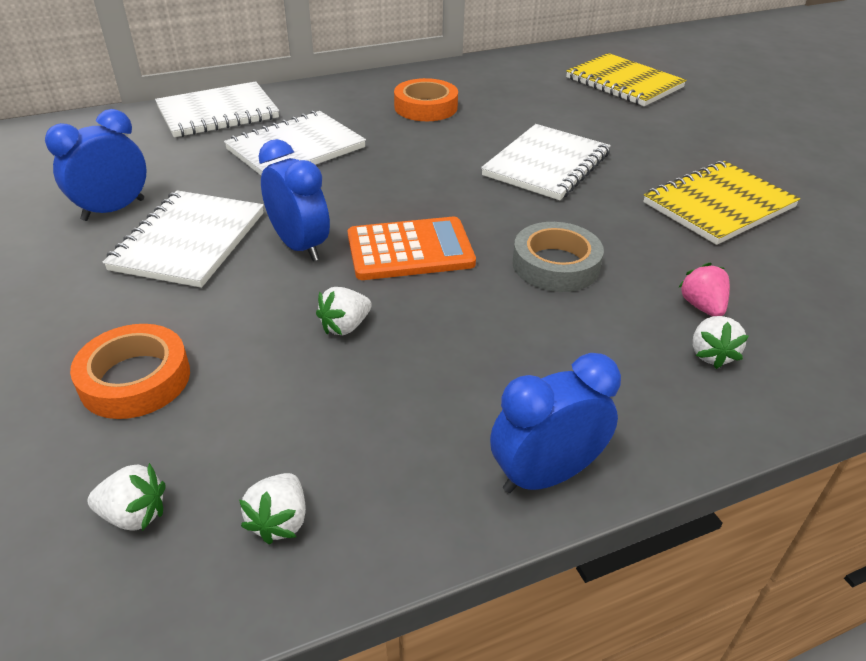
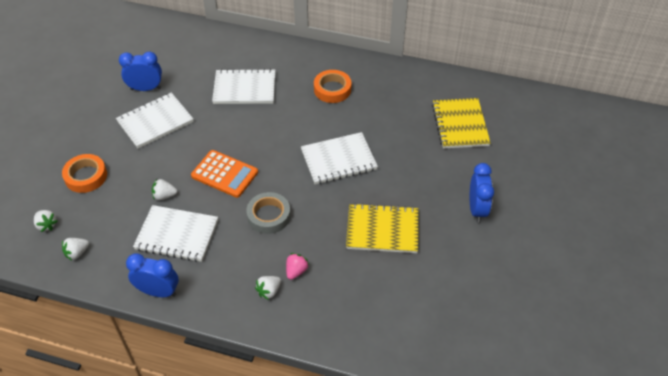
camera: 40 degrees right, 10 degrees up
(218, 113) = (237, 45): white notebook -> white notebook (177, 235)
(300, 246) = (189, 147): blue clock -> blue clock (477, 209)

